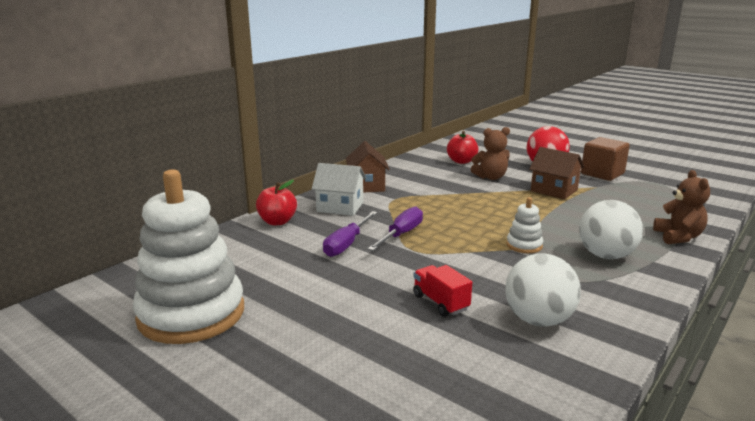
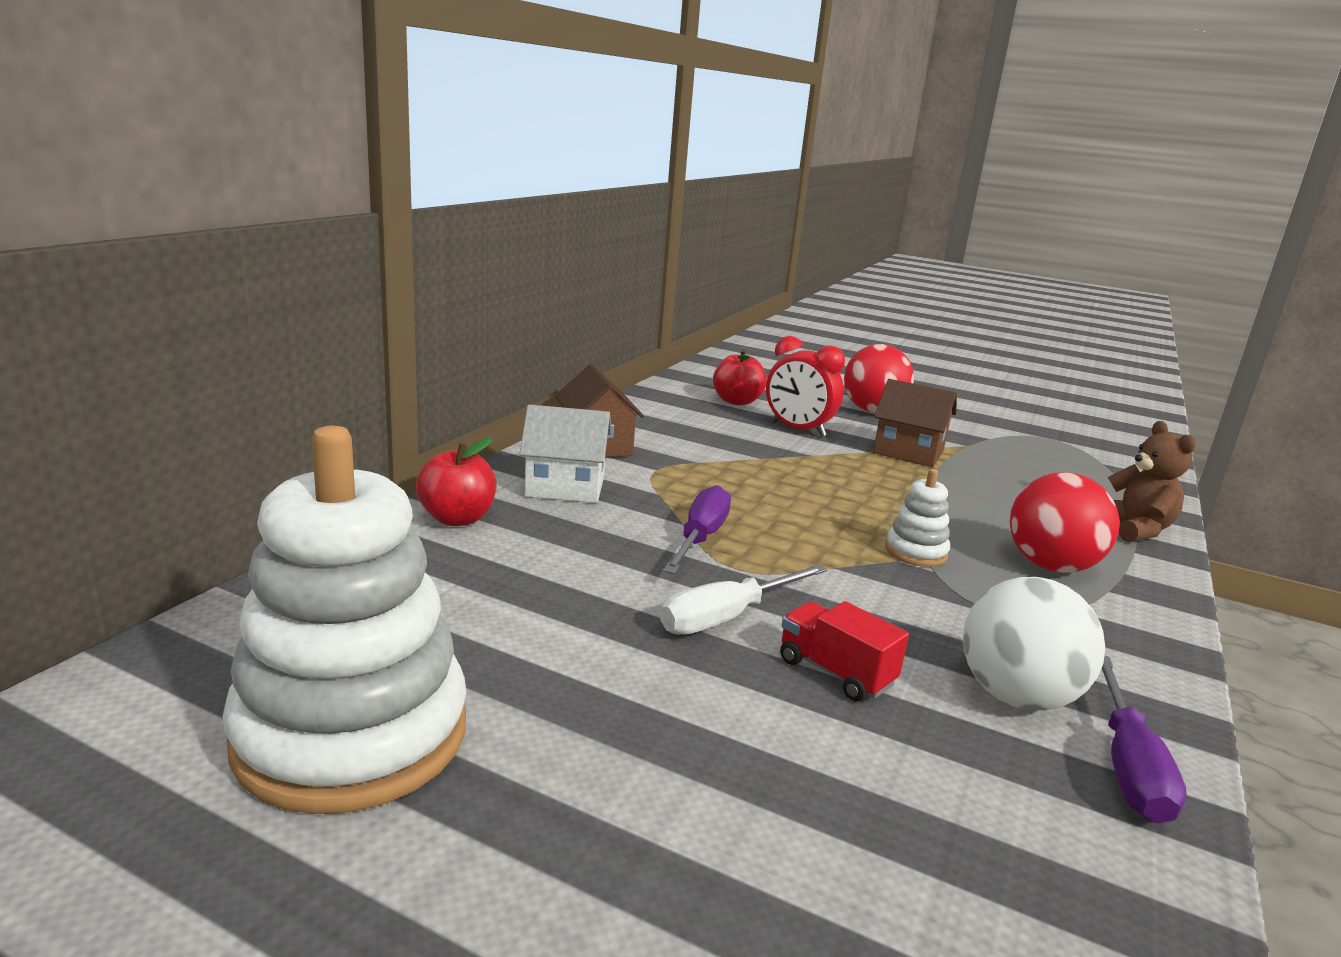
camera: 15 degrees left, 0 degrees up
(347, 244) = (610, 560): purple screwdriver -> purple screwdriver (1128, 765)
(395, 274) = (727, 617): none -> white screwdriver
(490, 177) = (798, 429): brown teddy bear -> red clock
(602, 174) = (964, 423): brown cube -> none
(605, 255) = (1050, 566): white ball -> red ball

